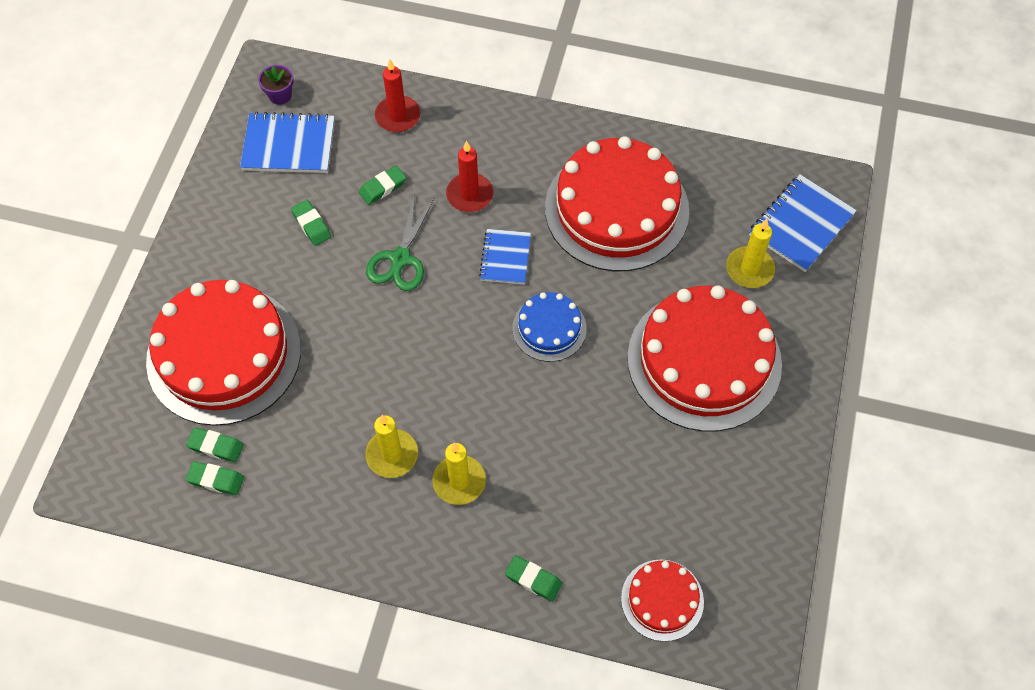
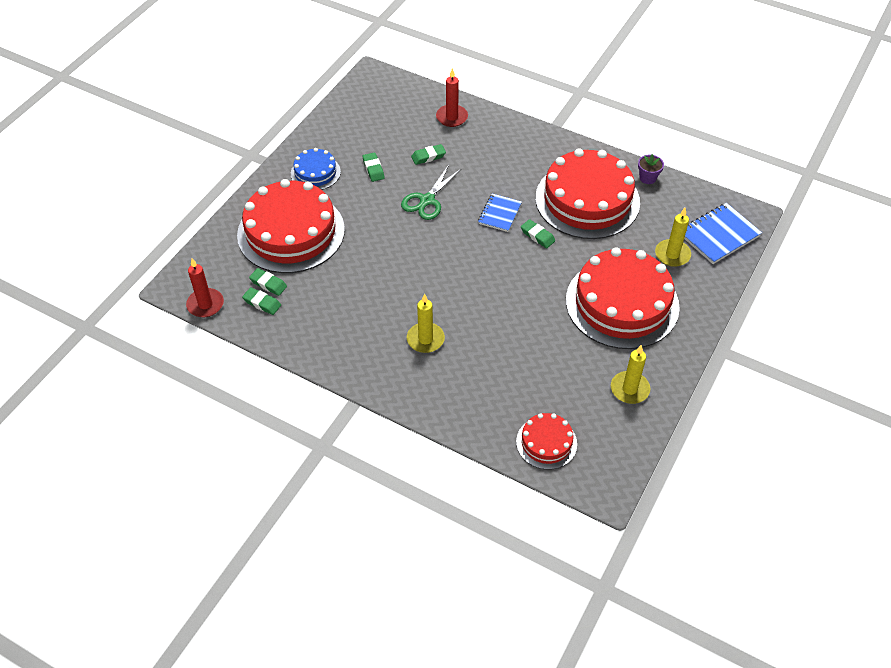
camera: 15 degrees right, 10 degrees down
(280, 95) = (376, 91): purple flower pot -> purple flower pot (647, 178)
(289, 145) = (373, 120): blue notebook -> none
(392, 455) = (384, 314): yellow candle -> yellow candle (629, 389)
(469, 195) = (486, 172): red candle -> red candle (205, 304)
(533, 580) = (458, 409): green eraser -> green eraser (537, 236)
(549, 328) = (517, 261): blue cake -> blue cake (315, 172)

